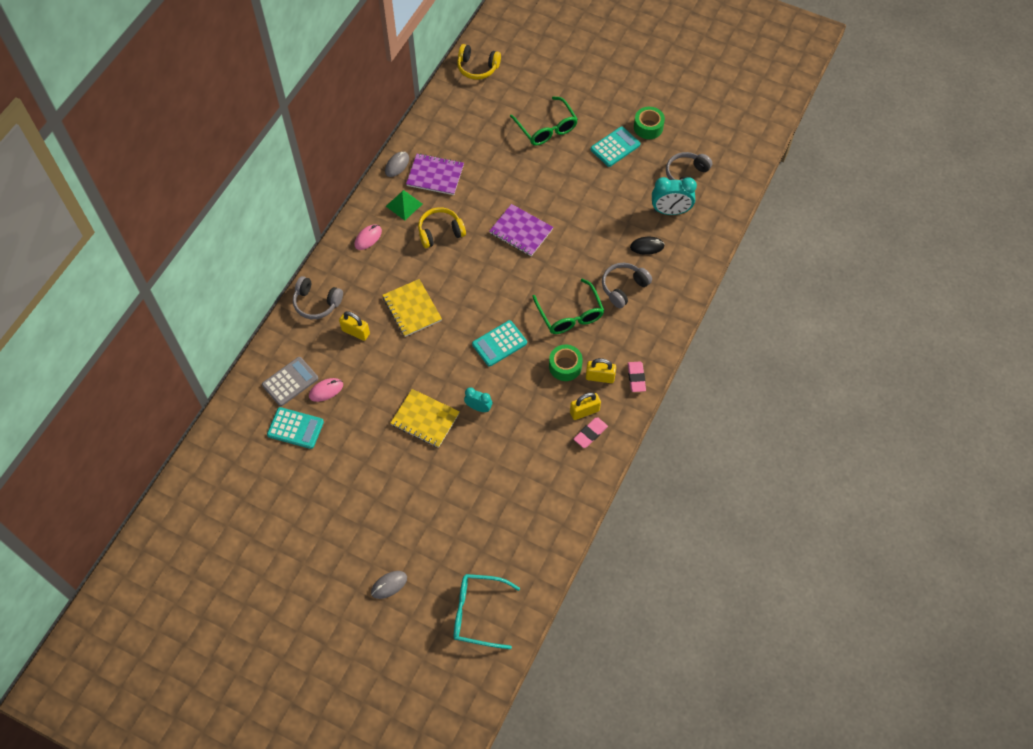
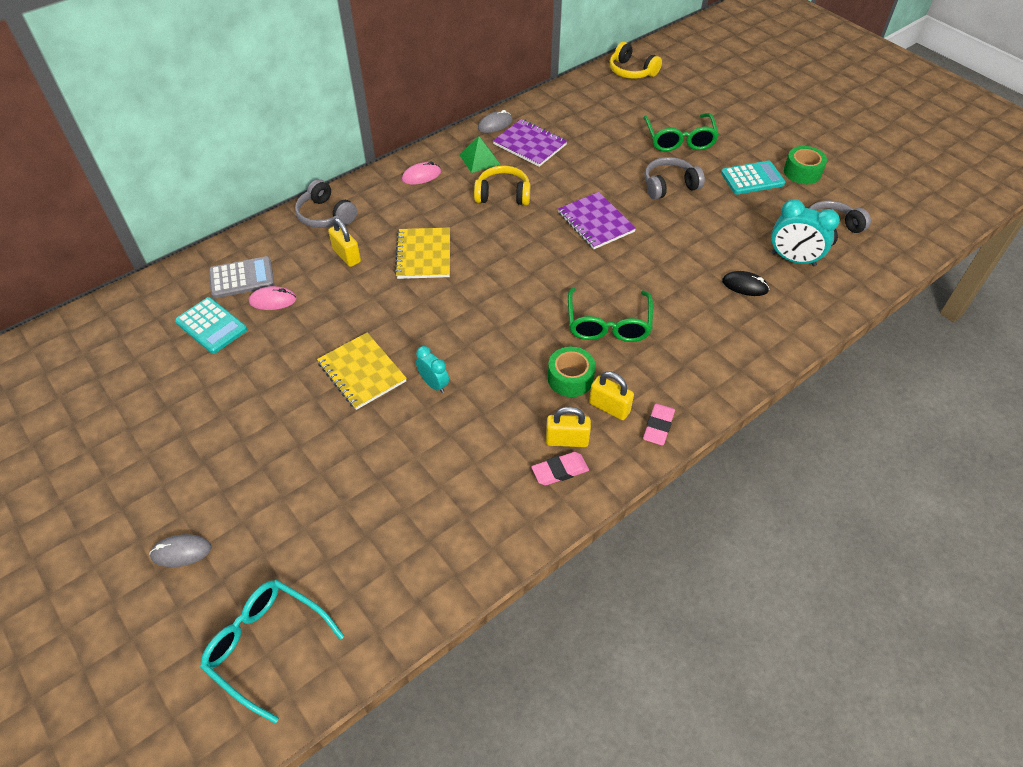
camera: 25 degrees right, 10 degrees down
(499, 344) = (502, 324): turquoise calculator -> none
(623, 287) = (693, 318): grey headphones -> grey headphones (669, 186)

